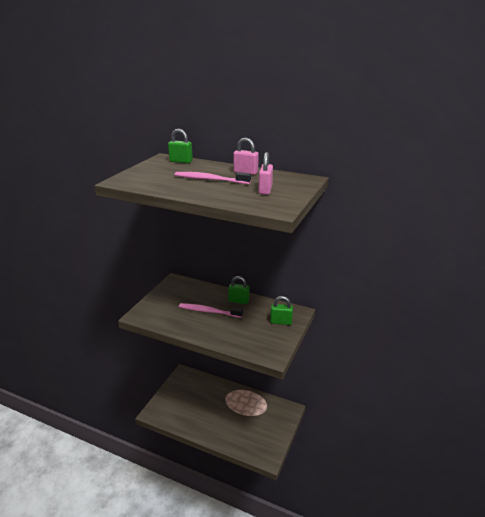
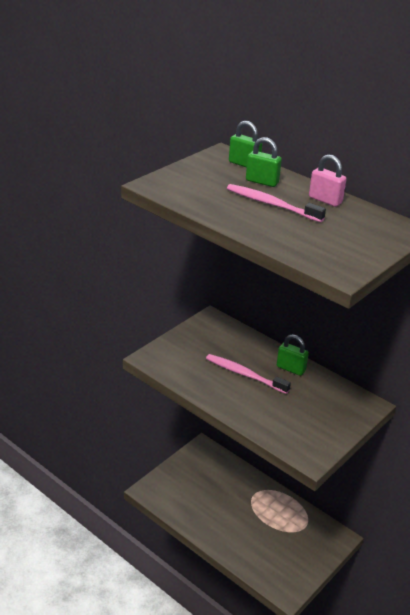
camera: 15 degrees right, 5 degrees up
(265, 190) = (338, 236): pink padlock -> none
(281, 322) = (339, 413): green padlock -> green padlock (262, 182)

